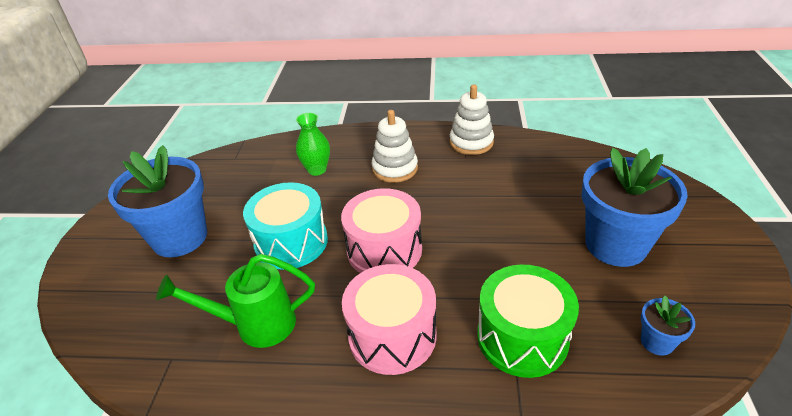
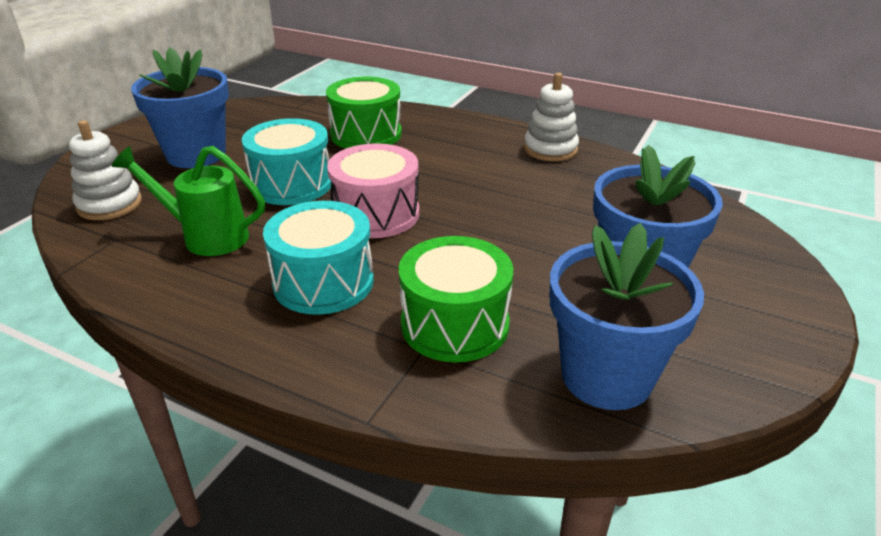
camera: 20 degrees right, 5 degrees down
(317, 170) = (366, 134): green vase -> green drum
(392, 335) = (323, 282): pink drum -> turquoise drum
(395, 168) = (446, 152): white stacking toy -> white stacking toy (109, 204)
(657, 342) = (606, 376): blue flower pot -> blue flower pot, size x2.26

